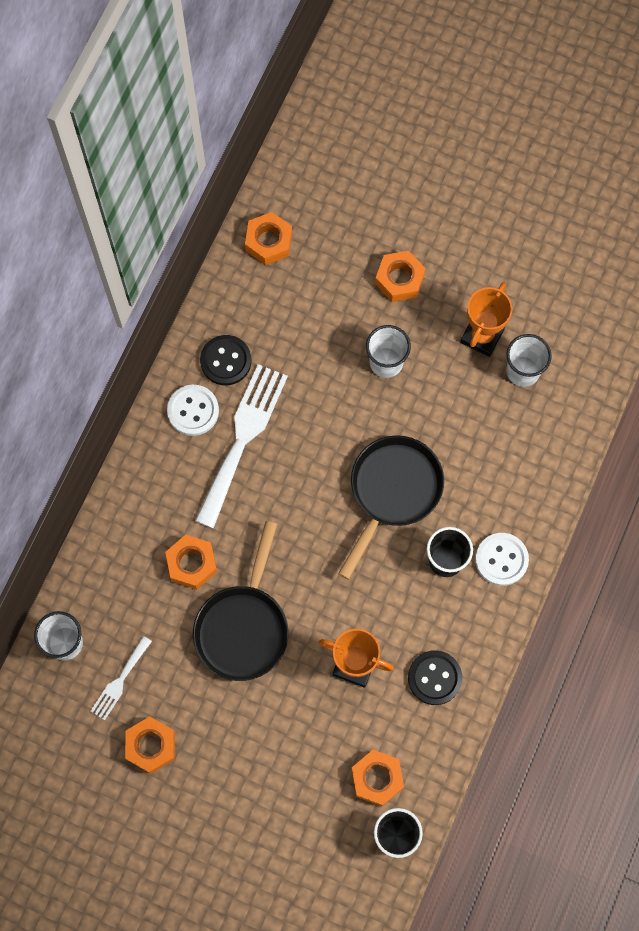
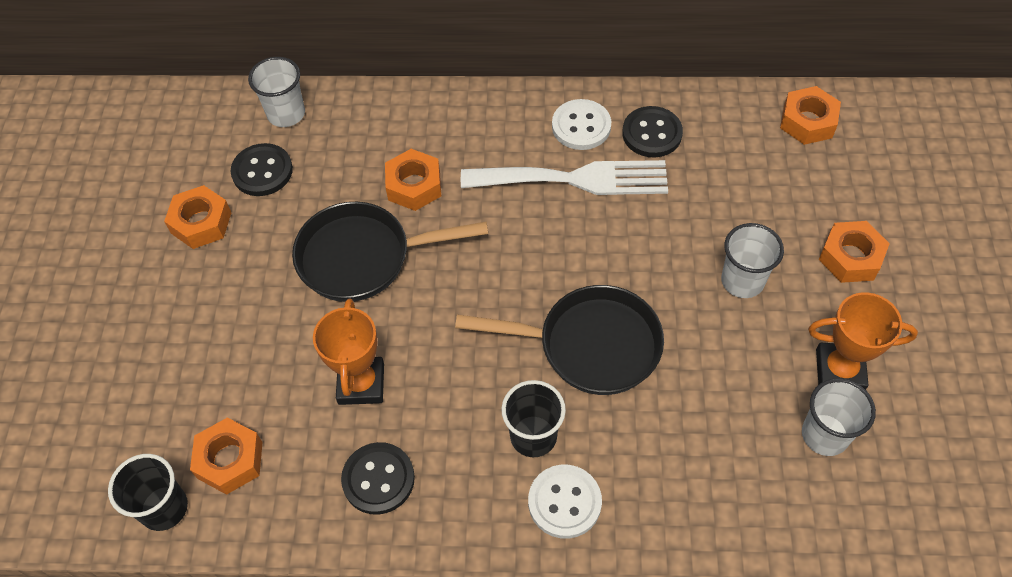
camera: 70 degrees right, 15 degrees down
(120, 681) = (262, 171): white fork -> black button

